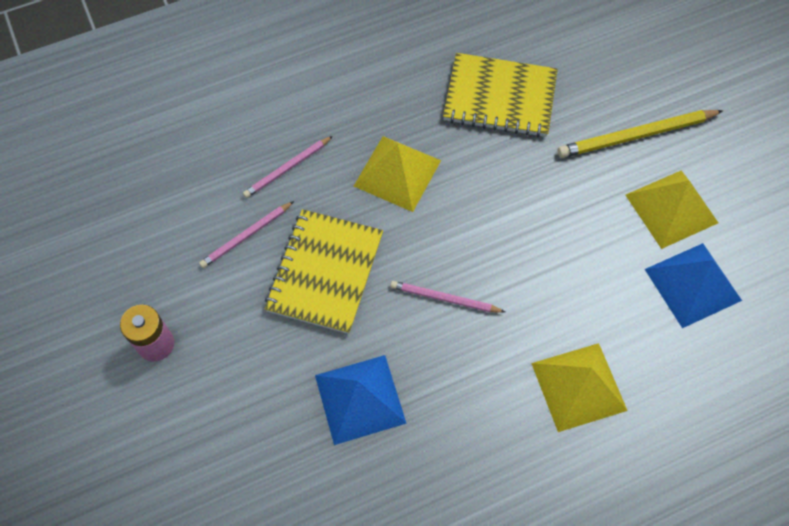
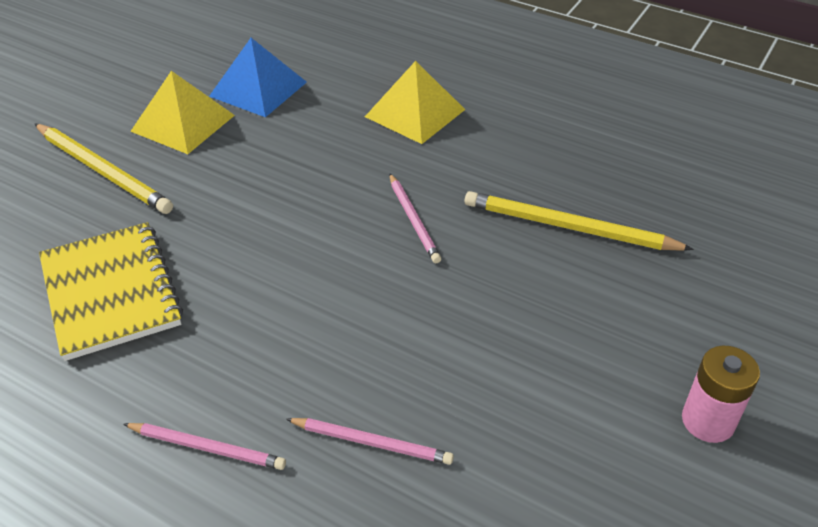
camera: 125 degrees left, 20 degrees down
(246, 236) = (501, 424): pink pencil -> pink pencil (207, 447)
(325, 272) = (474, 322): yellow notebook -> none
(360, 398) = (569, 227): blue pyramid -> yellow pencil
(397, 173) = (292, 329): yellow pyramid -> none

